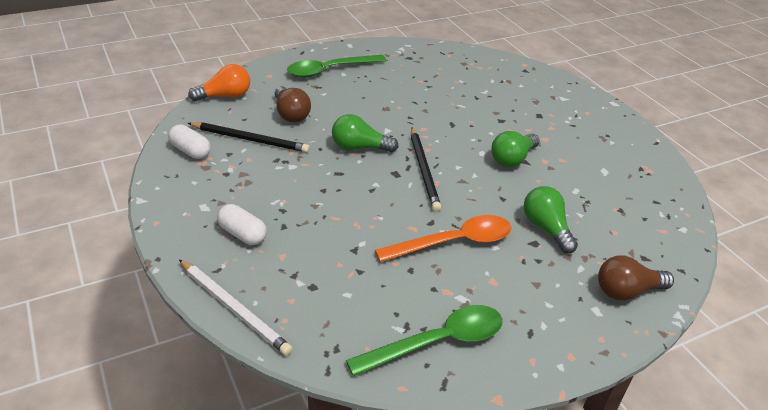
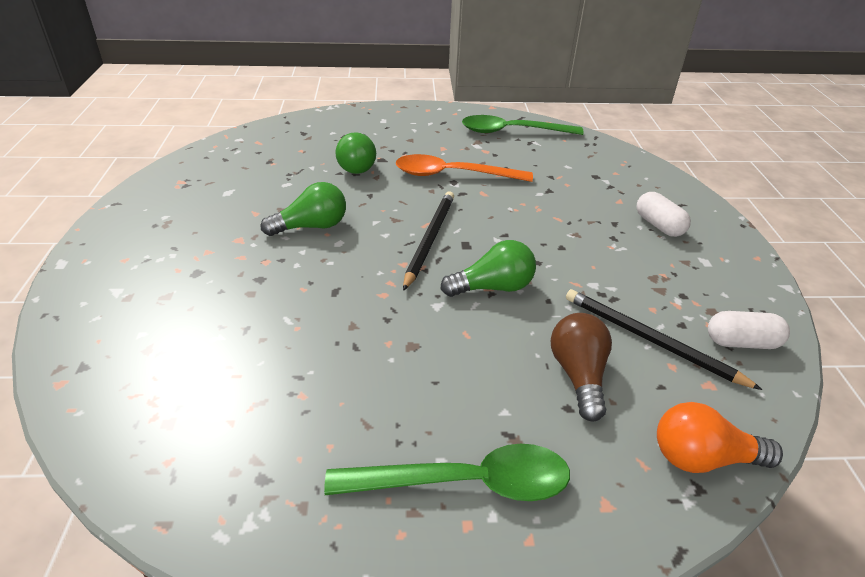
camera: 155 degrees left, 0 degrees up
(190, 151) = (741, 342): white capsule -> white capsule turned 60 degrees counterclockwise
(234, 308) = (664, 177): white pencil -> none
(359, 148) = (493, 287): green light bulb -> green light bulb turned 45 degrees counterclockwise
(627, 291) = (347, 122): brown light bulb -> none

